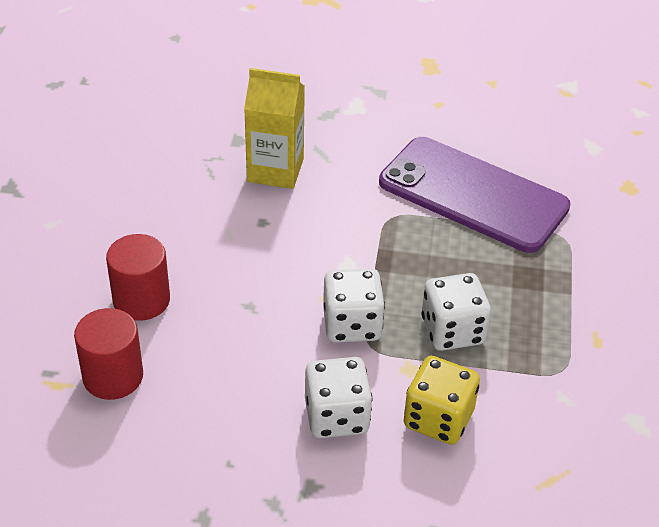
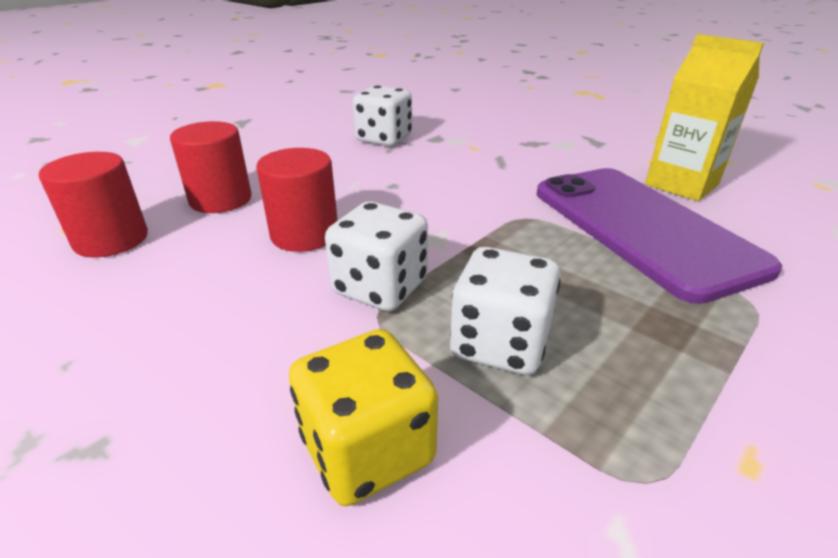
camera: 35 degrees right, 10 degrees down
(253, 304) = (304, 235): none -> red cylinder
(275, 170) = (445, 160): yellow carton -> yellow carton (681, 184)
(336, 416) = (243, 374): white dice -> white dice (384, 139)

